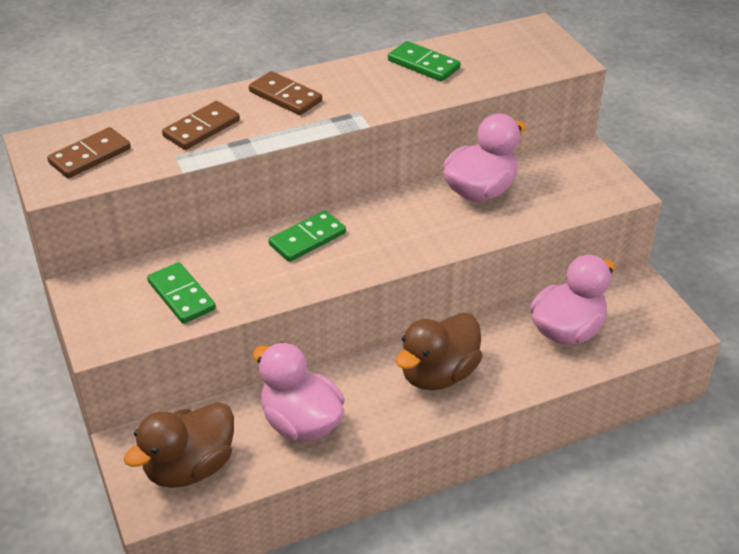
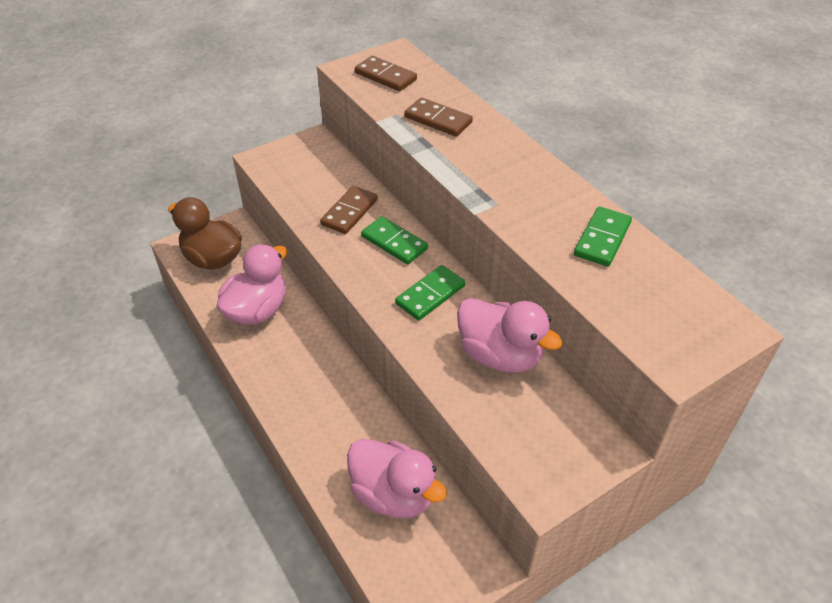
camera: 80 degrees right, 5 degrees up
(181, 295) = (313, 186): green domino -> green domino (430, 295)
(285, 96) = (504, 156): brown domino -> brown domino (349, 212)
(438, 374) = (319, 392): brown duck -> none

